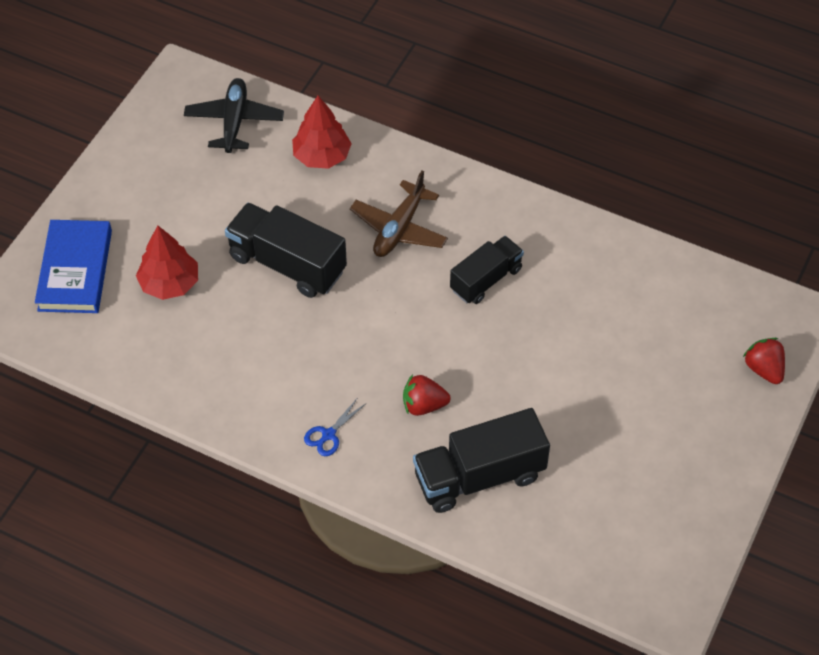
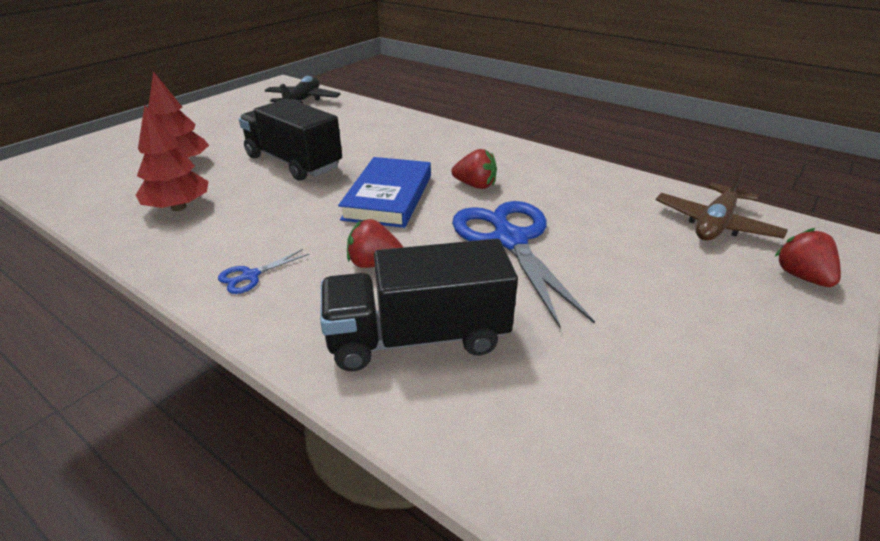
camera: 10 degrees right, 20 degrees down
(75, 270) = (111, 151): blue book -> blue book (388, 197)
(322, 156) = (359, 118): red tree -> red tree (179, 207)
(399, 228) = (405, 153): brown plane -> brown plane (715, 224)
(486, 279) = (475, 185): black truck -> red strawberry
(530, 358) = (510, 240): none -> blue scissors

